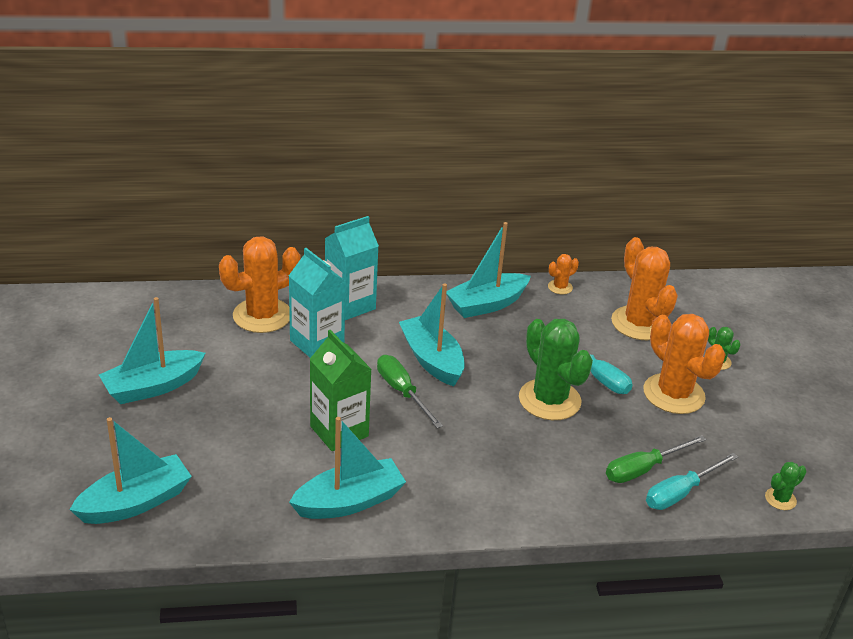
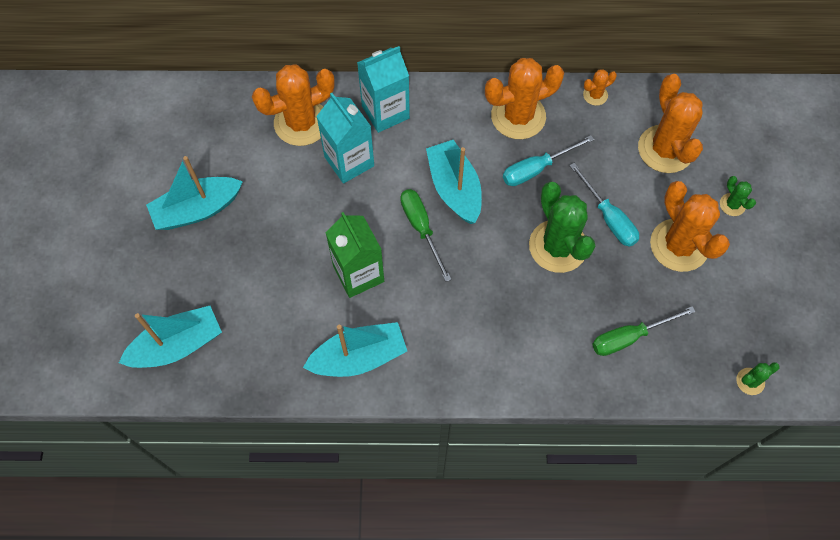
camera: 10 degrees right, 30 degrees up
(486, 304) = (518, 116): turquoise boat -> orange cactus
(680, 492) = (658, 367): turquoise screwdriver -> turquoise screwdriver (536, 169)

